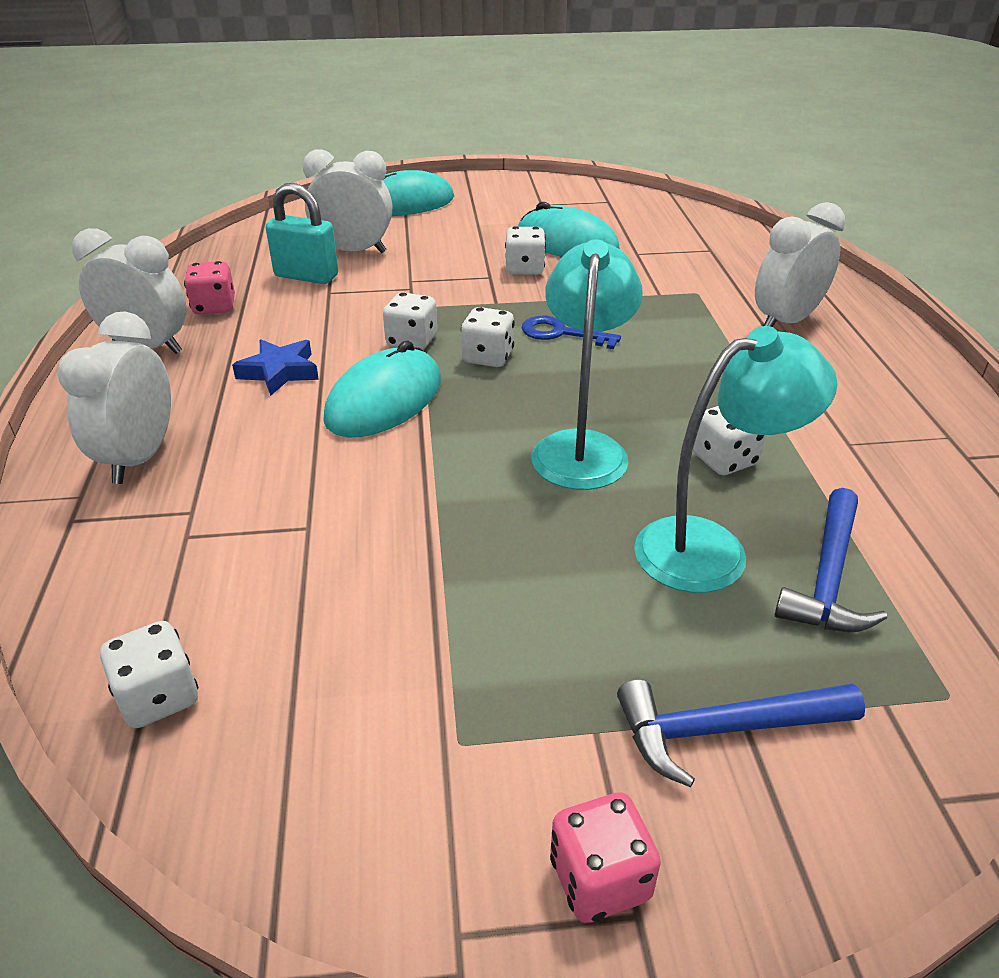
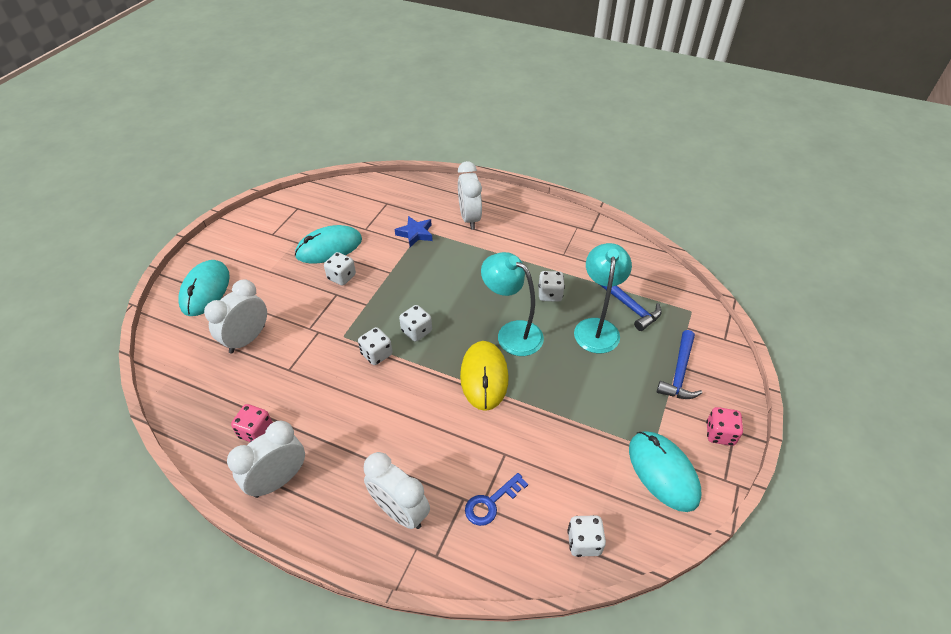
camera: 60 degrees left, 10 degrees up
(279, 372) = (361, 422): blue star -> blue star (415, 234)
(306, 276) = (258, 373): turquoise padlock -> none
(384, 400) = (423, 387): turquoise mouse -> turquoise mouse (663, 472)
(456, 450) = (484, 376): none -> yellow mouse
(561, 334) = (418, 295): blue key -> blue key (491, 503)

